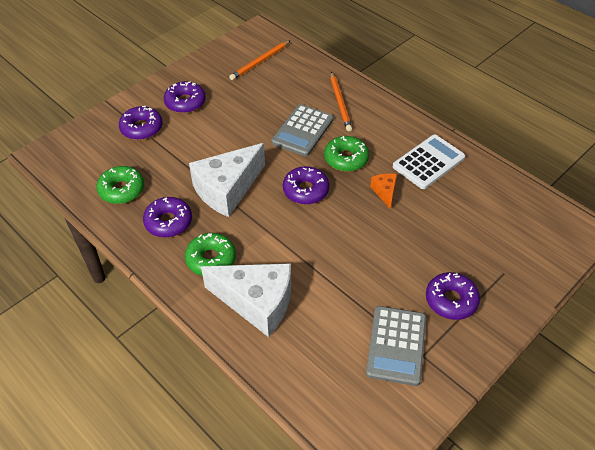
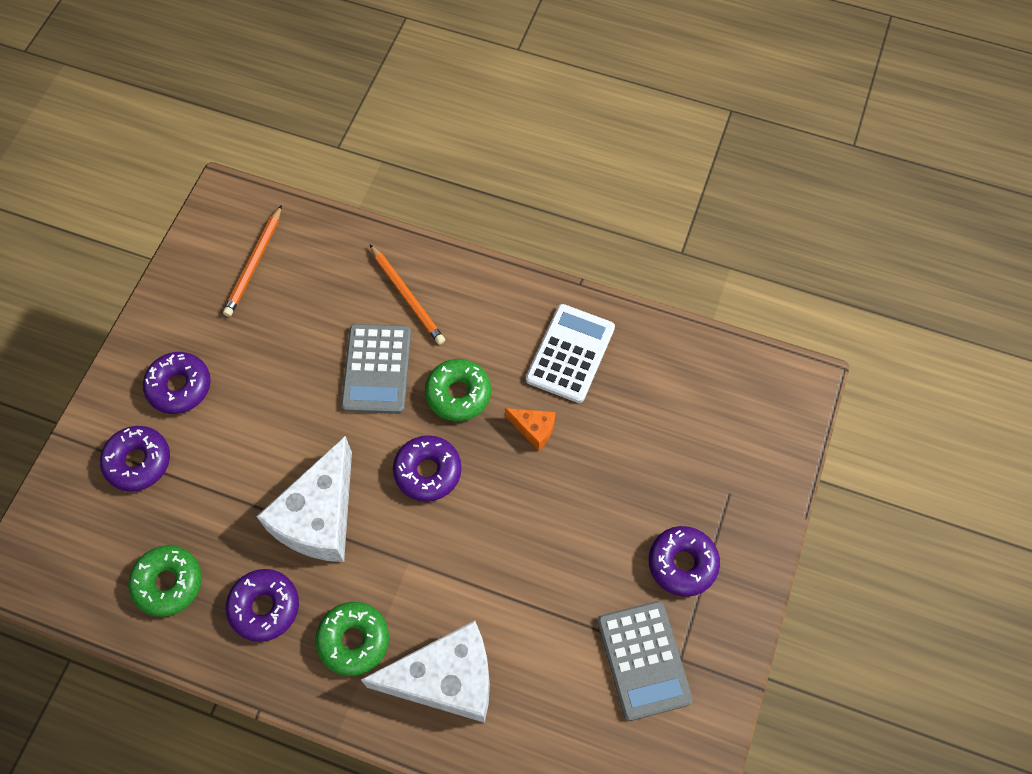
camera: 25 degrees left, 15 degrees up
(385, 192) = (534, 429): orange cheese -> orange cheese turned 150 degrees clockwise

